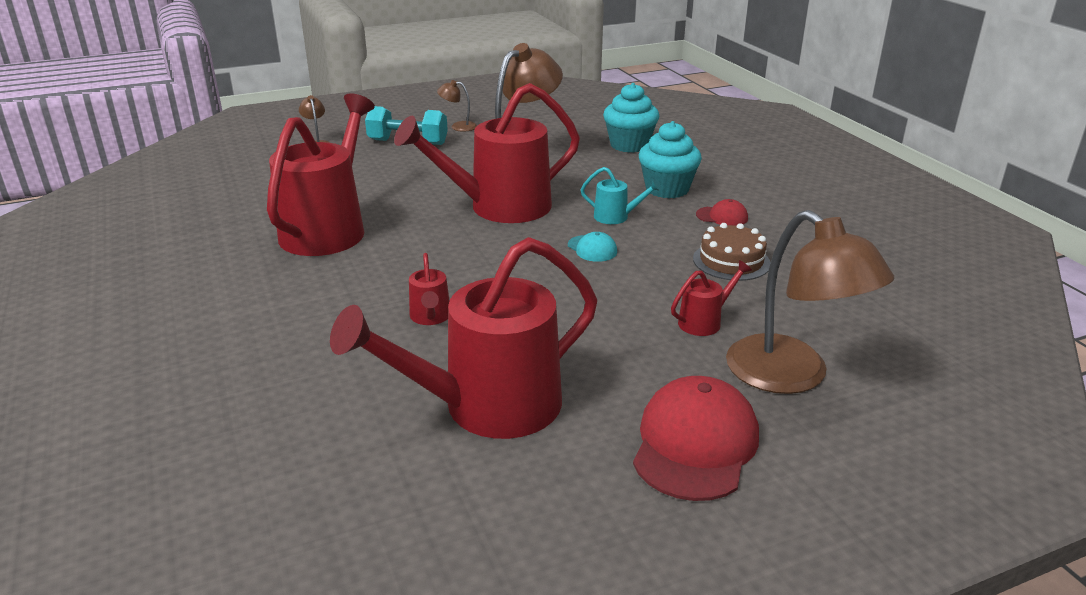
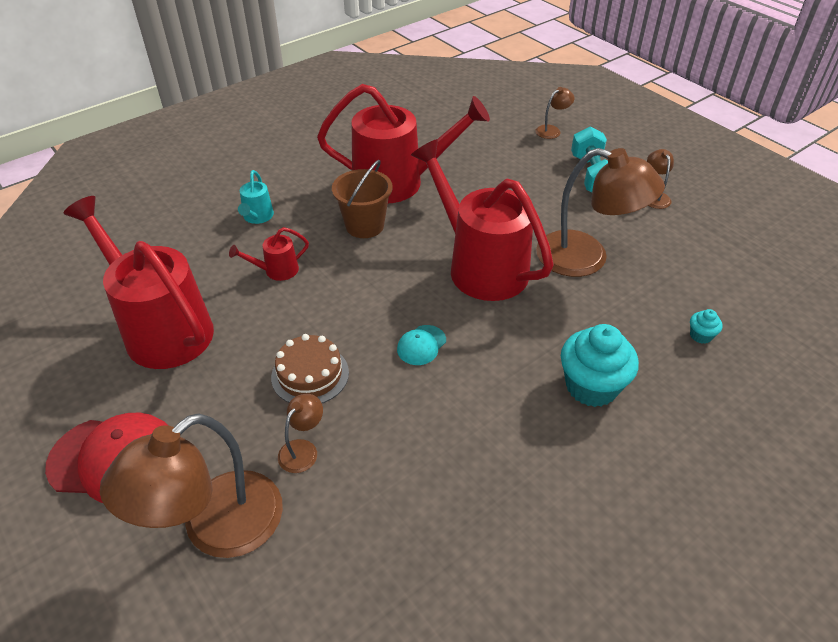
camera: 75 degrees right, 15 degrees up
(390, 256) = (364, 226): none -> brown bucket
(616, 217) = (498, 353): turquoise watering can -> turquoise watering can (257, 217)
(629, 145) = (700, 335): turquoise cupcake -> turquoise cupcake, size x0.45
(704, 321) = (303, 449): red watering can -> brown lamp
(722, 216) = (542, 446): red cap -> none
(731, 261) = (434, 463): brown cake -> brown cake (310, 374)

